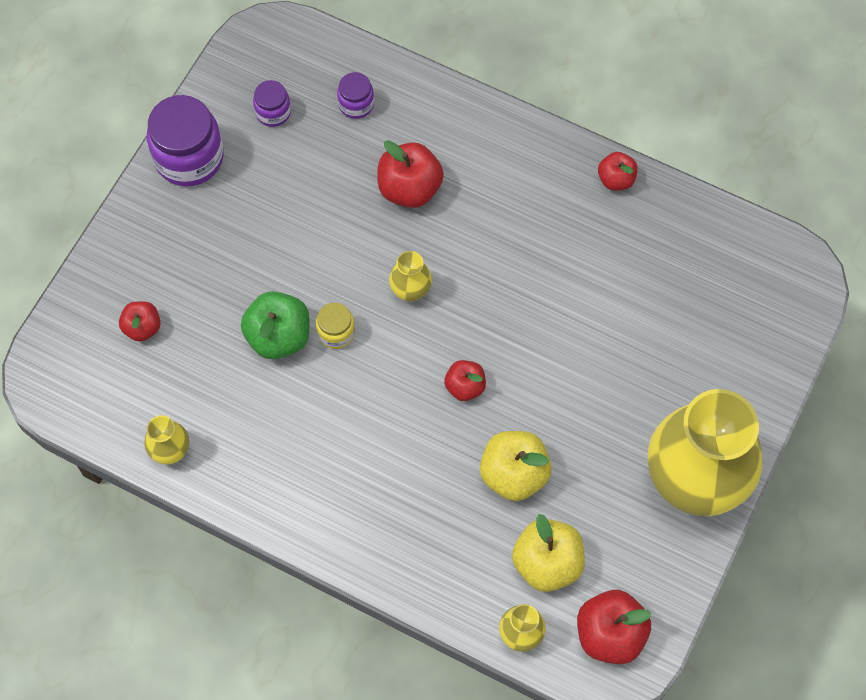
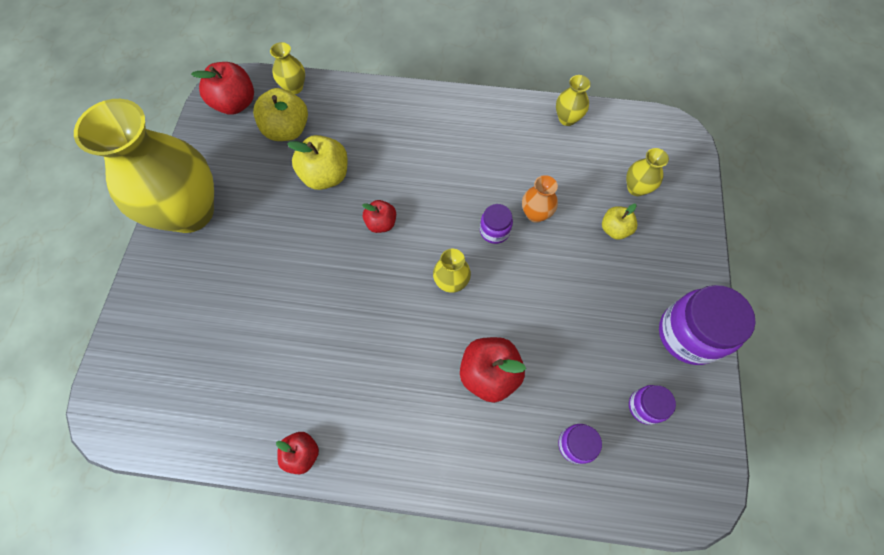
camera: 160 degrees right, 0 degrees up
(142, 327) = (636, 188): red apple -> yellow vase
(198, 288) = (614, 229): none -> yellow apple
(279, 336) = (535, 214): green apple -> orange vase
(336, 332) = (494, 231): yellow jar -> purple jar

